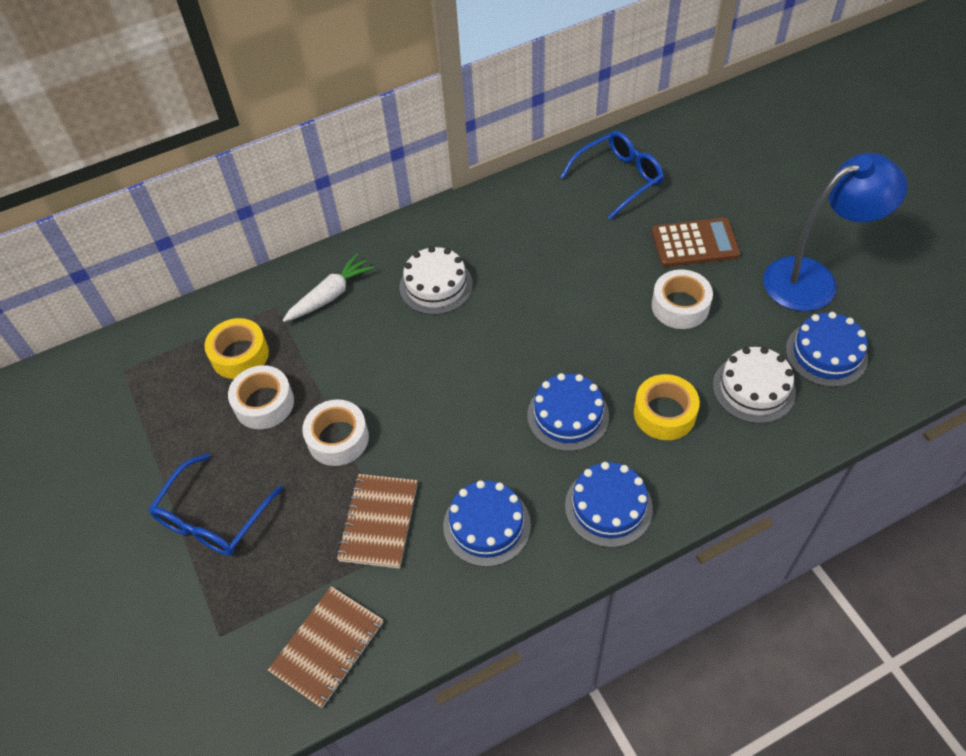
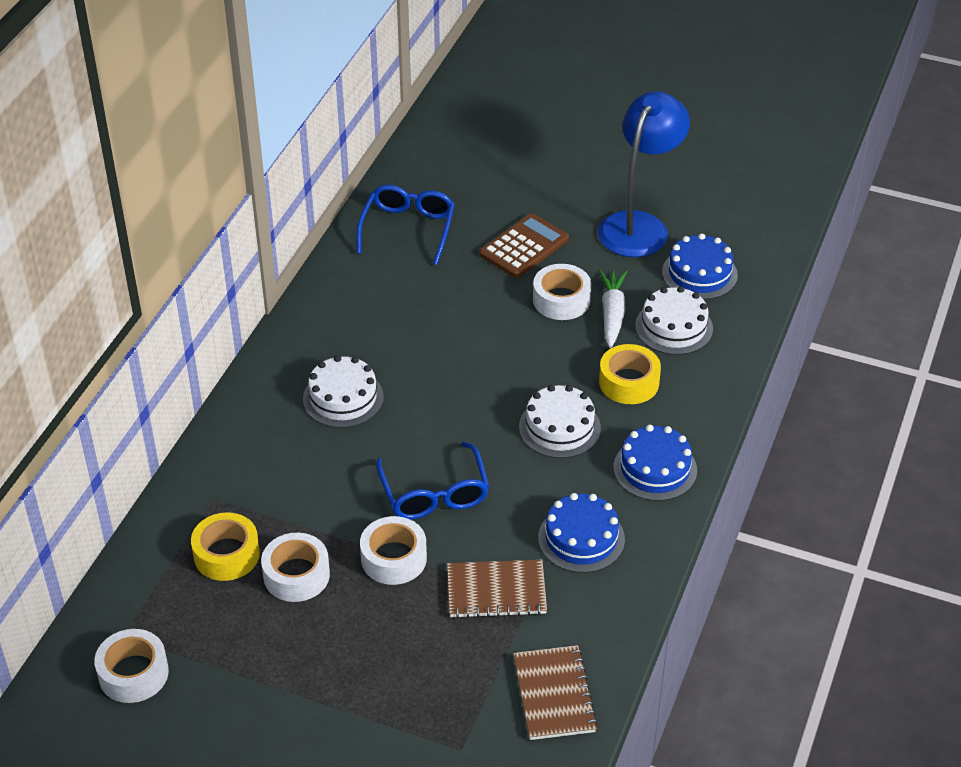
camera: 45 degrees left, 10 degrees down
(98, 402) = (133, 673): none -> white tape
(213, 518) = (355, 681): blue glasses -> blue glasses (434, 493)
(330, 295) = (254, 460): white carrot -> white carrot (612, 314)
(378, 522) = (496, 591): brown notebook -> brown notebook turned 60 degrees counterclockwise
(568, 415) = (559, 427): blue cake -> white cake

